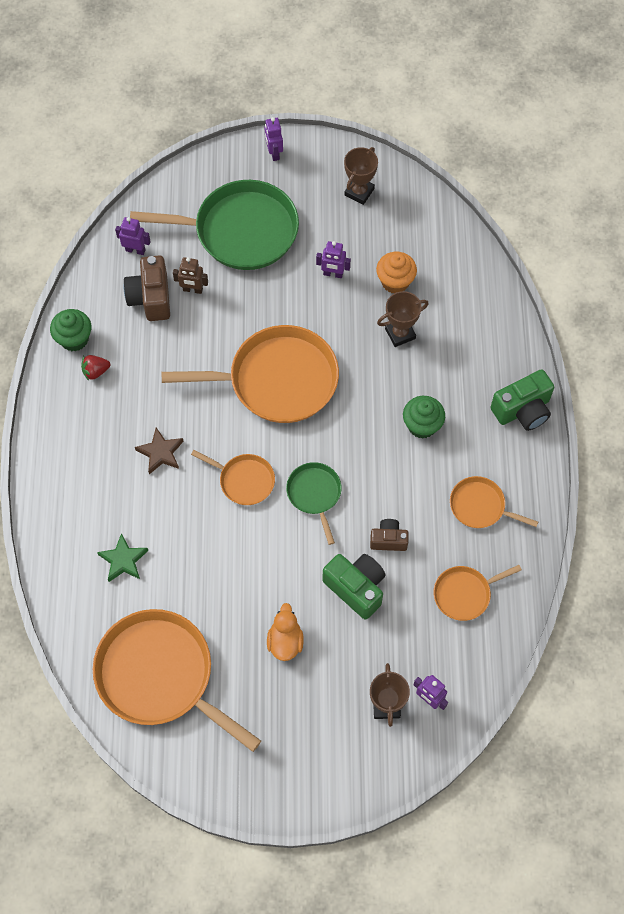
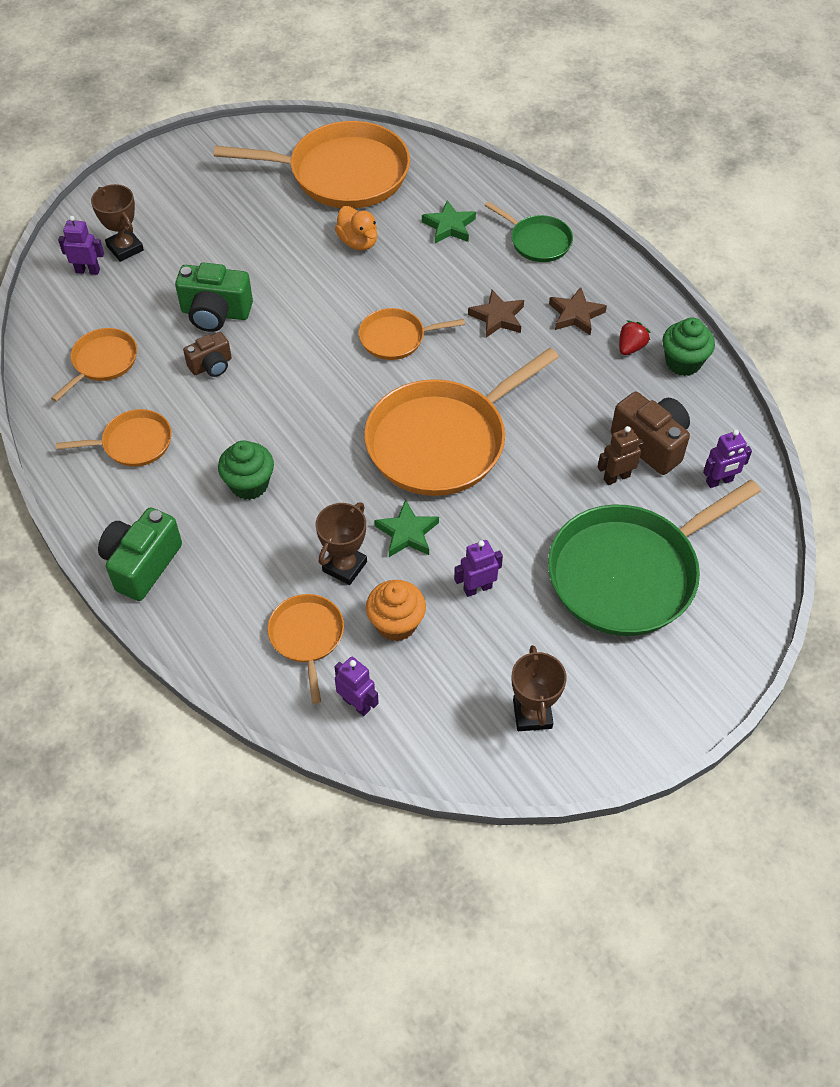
camera: 145 degrees right, 10 degrees down
(106, 420) = (575, 314): none -> brown star
(274, 153) = (684, 699): purple robot -> purple robot (357, 704)
(285, 641) = (252, 245): orange duck -> orange duck (358, 242)
(314, 494) = (316, 364): green pan -> green pan (538, 241)
(347, 332) = (407, 533): none -> green star
(451, 305) = (307, 637): none -> orange pan

